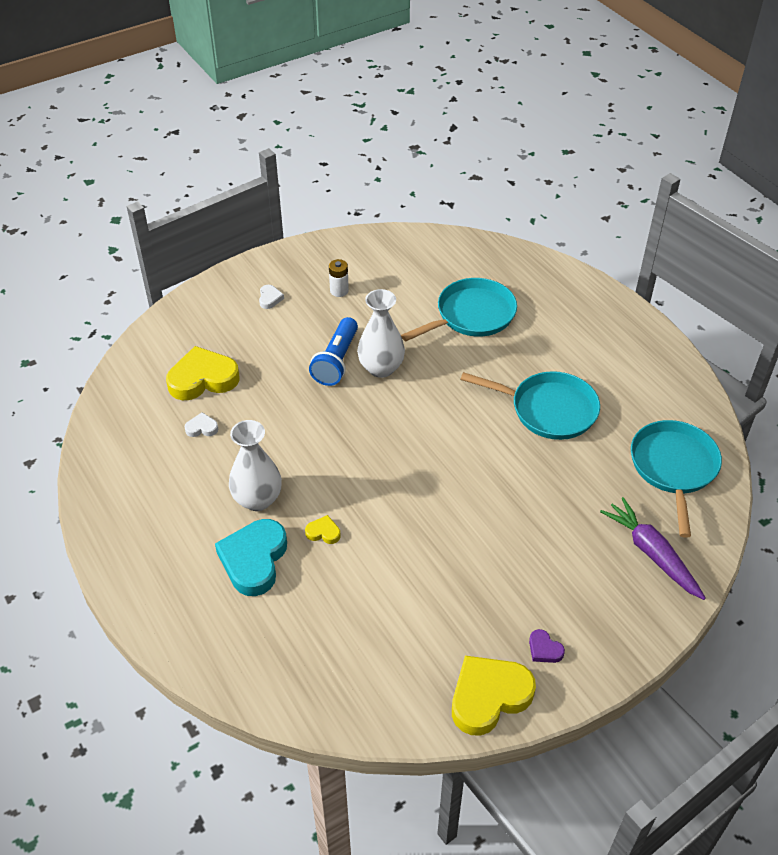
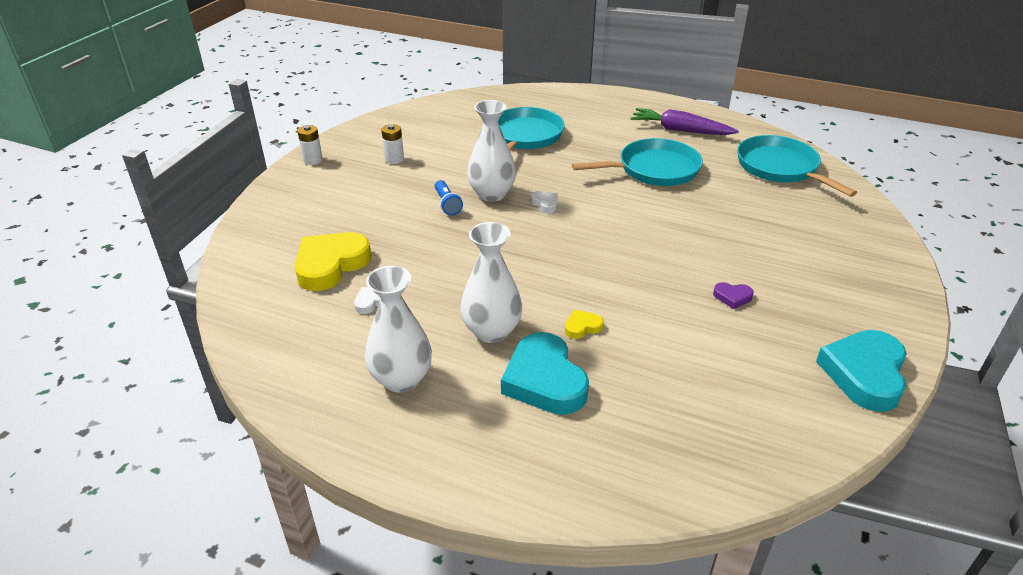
camera: 35 degrees left, 10 degrees down
(166, 504) = (401, 379): none -> white vase
(270, 298) = (335, 185): white heart -> white heart (545, 204)
(276, 262) = (313, 160): none -> white battery
(336, 361) = (447, 204): blue flashlight -> blue flashlight, size x0.60
(489, 697) = (864, 374): yellow heart -> turquoise heart
(544, 649) = (855, 318): purple heart -> purple heart (732, 297)
(652, 553) = (837, 222): purple carrot -> purple carrot (680, 130)

